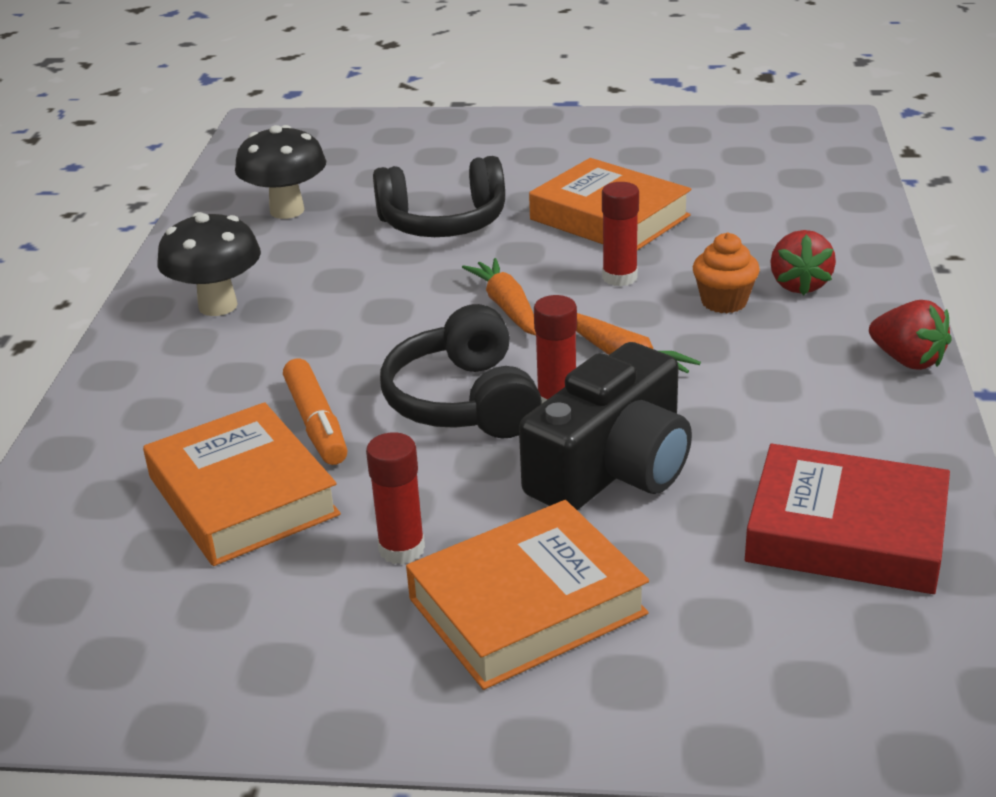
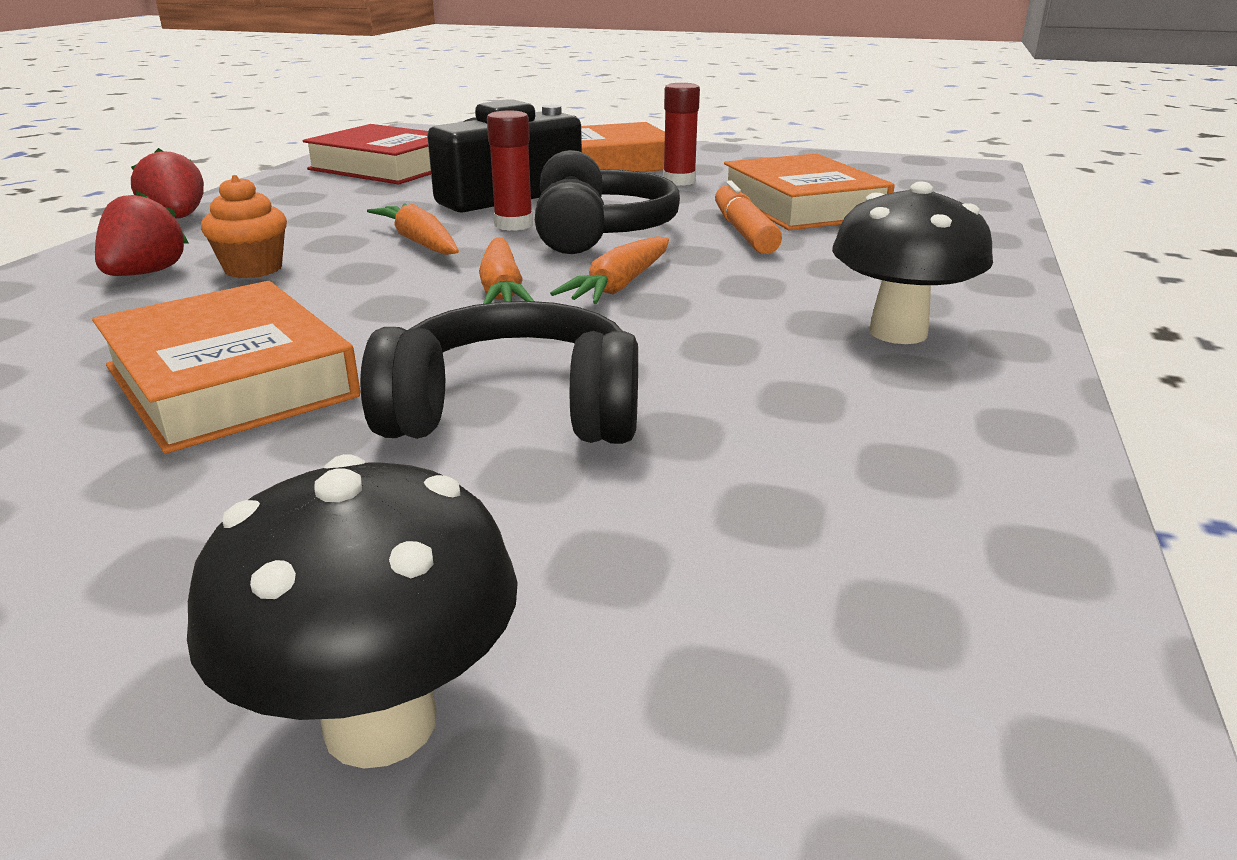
camera: 170 degrees left, 5 degrees down
(287, 211) = (833, 488): black mushroom -> black mushroom (380, 723)
(418, 325) = (620, 285): none -> orange carrot
(619, 277) = (332, 303): red glue stick -> none

